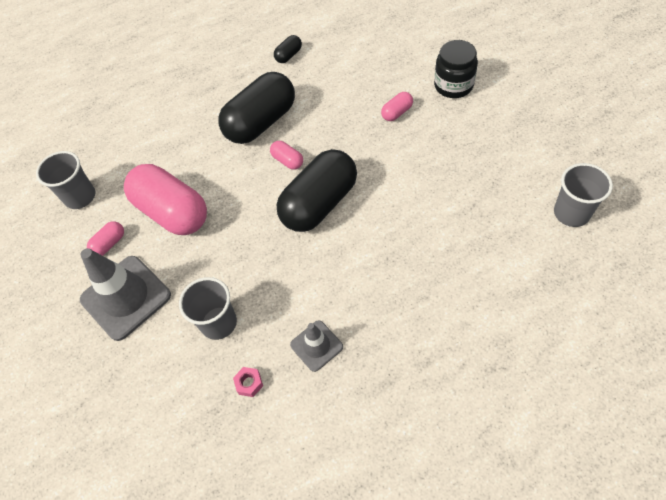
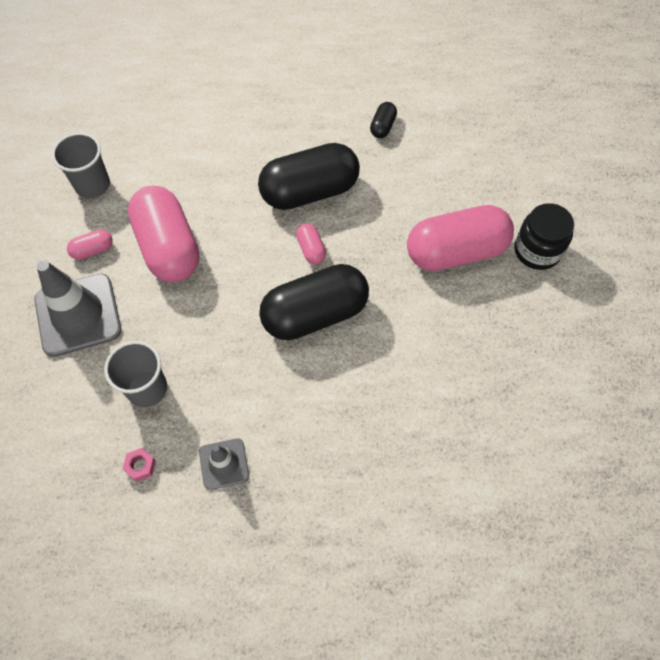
camera: 20 degrees right, 5 degrees up
(289, 55) = (383, 126): black capsule -> black capsule turned 45 degrees counterclockwise
(397, 112) = (456, 252): pink capsule -> pink capsule, size x2.36
(571, 213) = (569, 466): grey cup -> none

